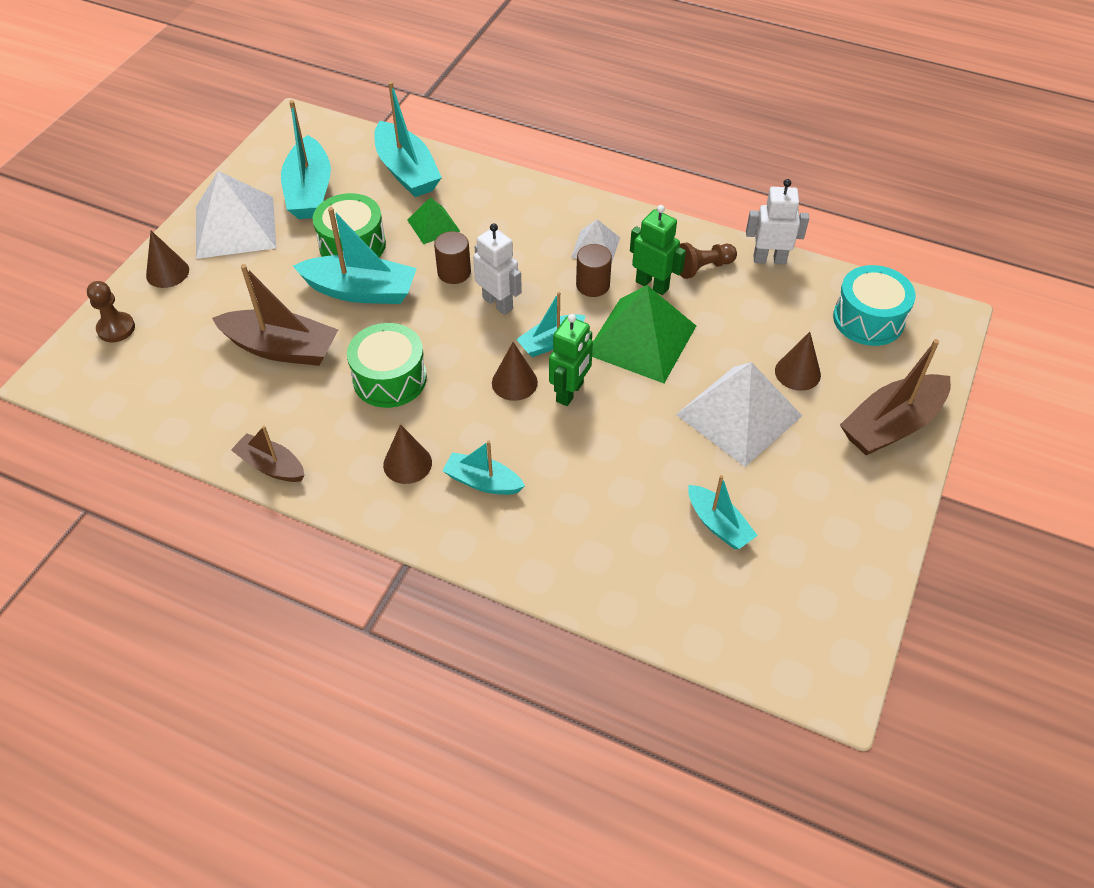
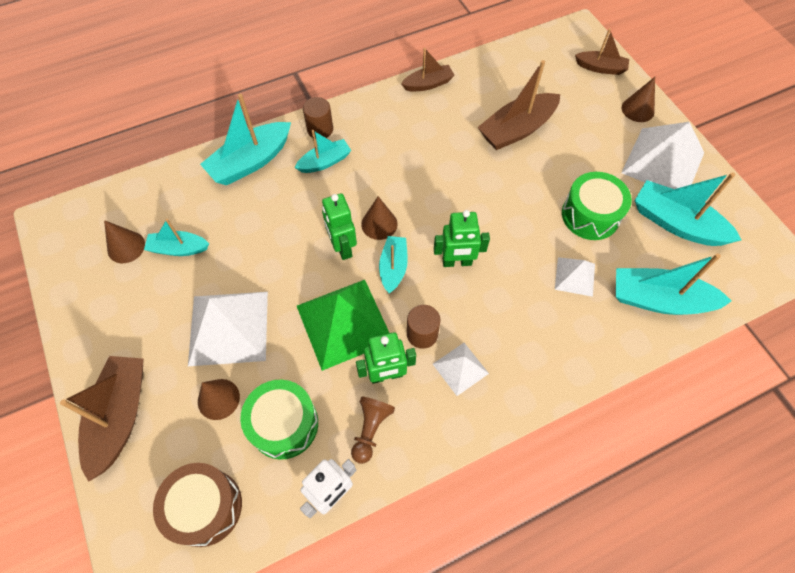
camera: 130 degrees right, 10 degrees up
(116, 328) = (600, 68): brown pawn -> brown boat
(361, 291) = (536, 194): turquoise boat -> turquoise boat (250, 162)
(390, 379) = (443, 165): green drum -> green drum (284, 424)
(407, 463) = (371, 138): brown cone -> brown cone (126, 247)
(433, 225) = (575, 276): green pyramid -> white pyramid
(454, 272) = (511, 256): brown cylinder -> brown cylinder (320, 129)
(498, 303) = (457, 262): white robot -> green robot
(868, 319) = (205, 507): turquoise drum -> brown drum

